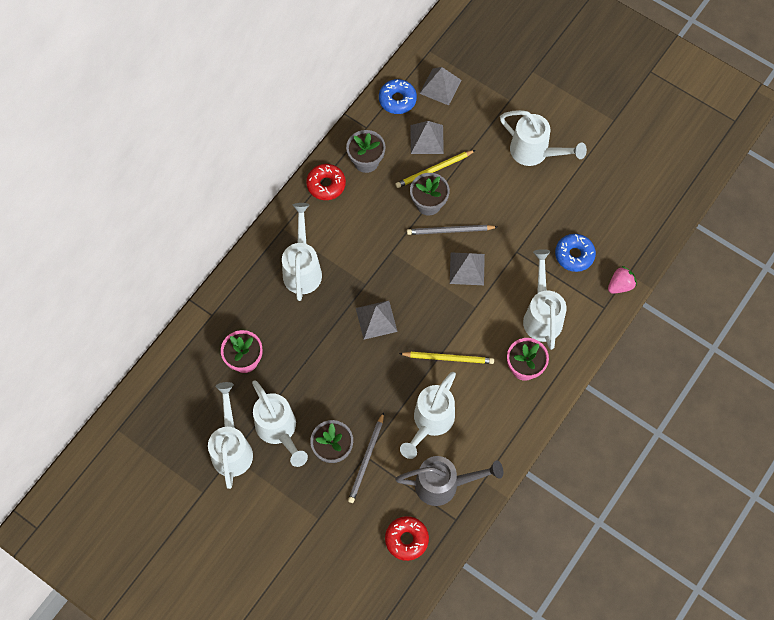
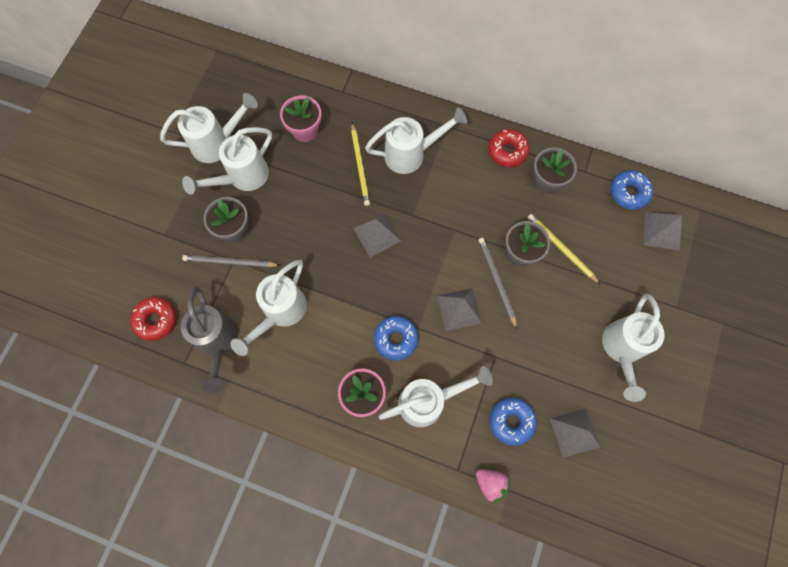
camera: 75 degrees right, 5 degrees up
(427, 139) = (594, 233): grey pyramid -> grey pyramid (574, 432)
(430, 422) = (280, 313): white watering can -> white watering can turned 75 degrees counterclockwise
(448, 358) = (354, 314): yellow pencil -> yellow pencil (360, 166)
(480, 328) = (395, 339): none -> blue donut

